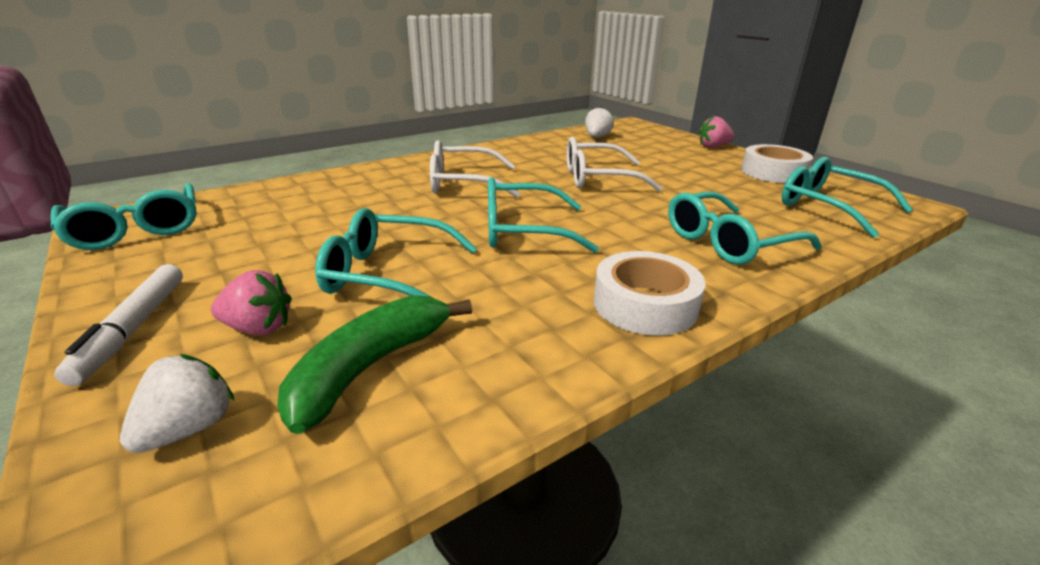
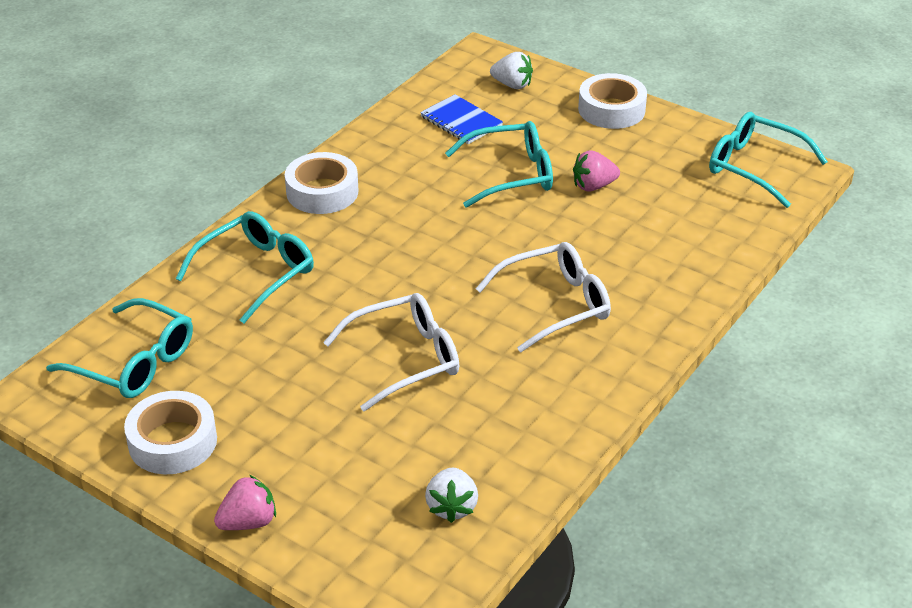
camera: 160 degrees right, 10 degrees up
(133, 329) = (611, 110): white marker -> white tape
(189, 428) = (512, 85): white strawberry -> white strawberry turned 75 degrees counterclockwise
(258, 328) = (545, 125): pink strawberry -> pink strawberry (593, 186)
(370, 367) = (461, 121): green banana -> blue notebook
(524, 231) = (441, 243): turquoise glasses -> none

